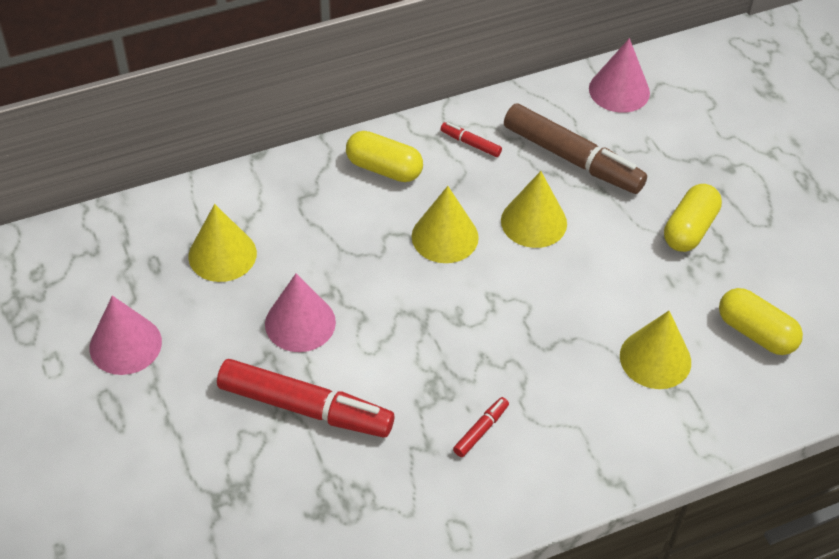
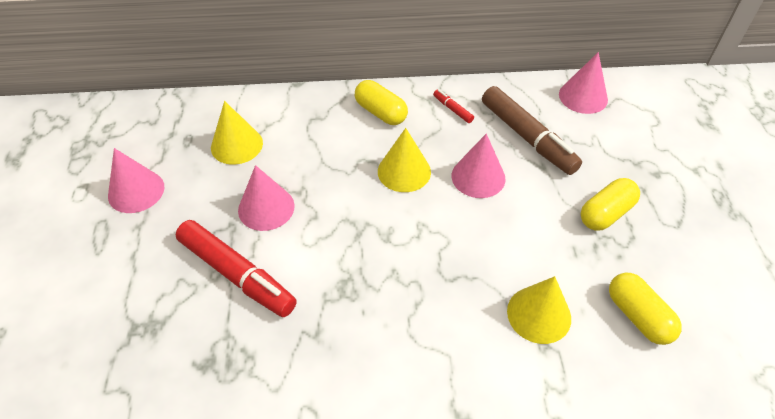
camera: 20 degrees right, 0 degrees up
(481, 430) = (365, 334): red marker -> none
(534, 222) = (478, 177): yellow cone -> pink cone

